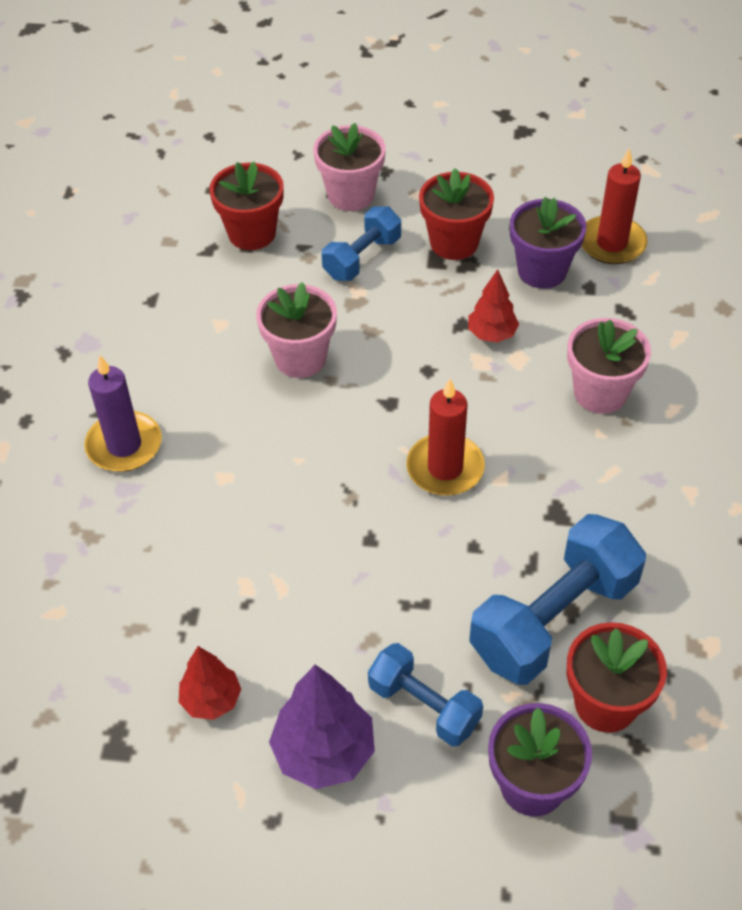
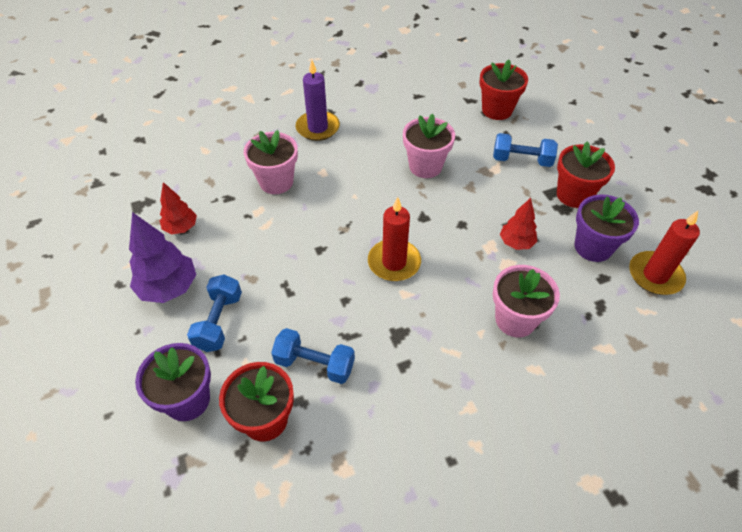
camera: 60 degrees right, 0 degrees up
(351, 195) = (565, 135): pink flower pot -> pink flower pot (276, 182)
(553, 619) = (314, 364): blue dumbbell -> blue dumbbell, size x0.59

